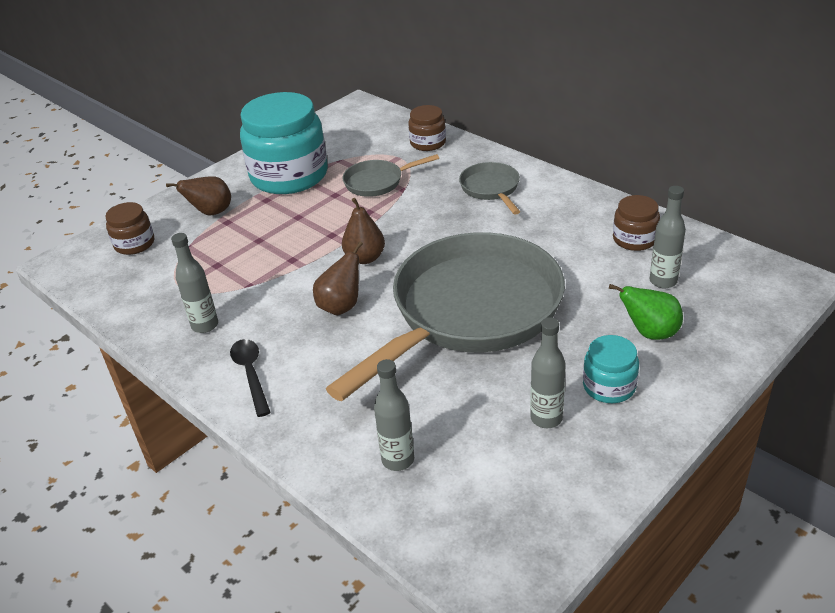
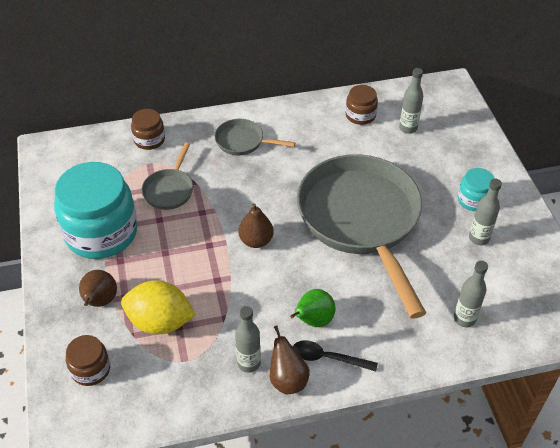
camera: 60 degrees left, 10 degrees up
(214, 253) = (160, 322): none -> yellow lemon
(341, 306) = (298, 278): brown pear -> brown pear (287, 380)
(649, 333) = (445, 159): green pear -> green pear (313, 320)

